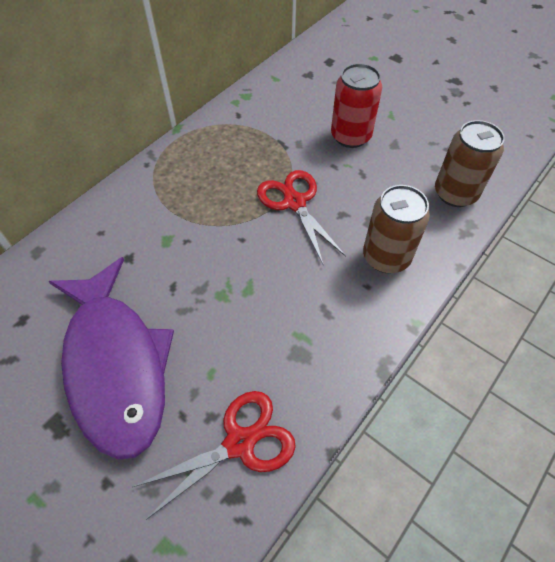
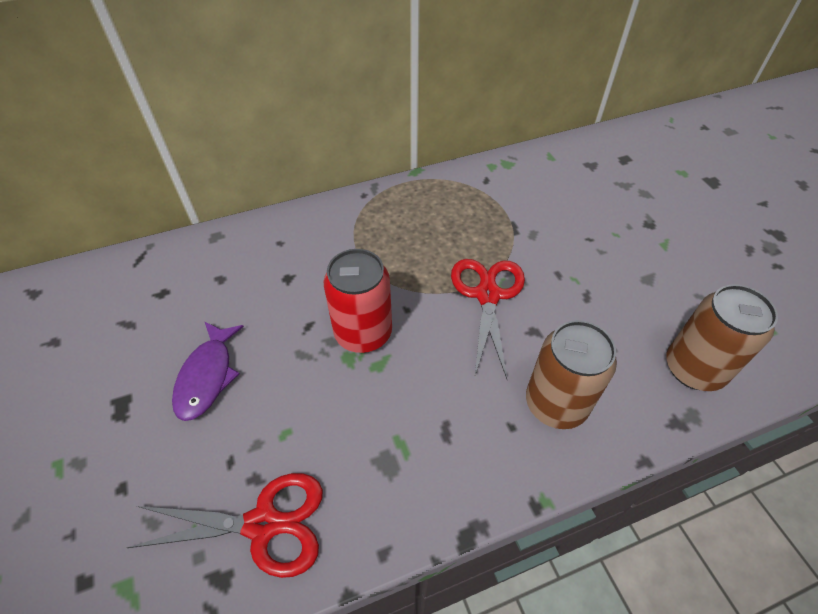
camera: 30 degrees right, 5 degrees down
(116, 365) = (207, 377): purple fish -> purple fish, size x0.48
(350, 136) = (599, 249): red can -> red can (363, 333)

